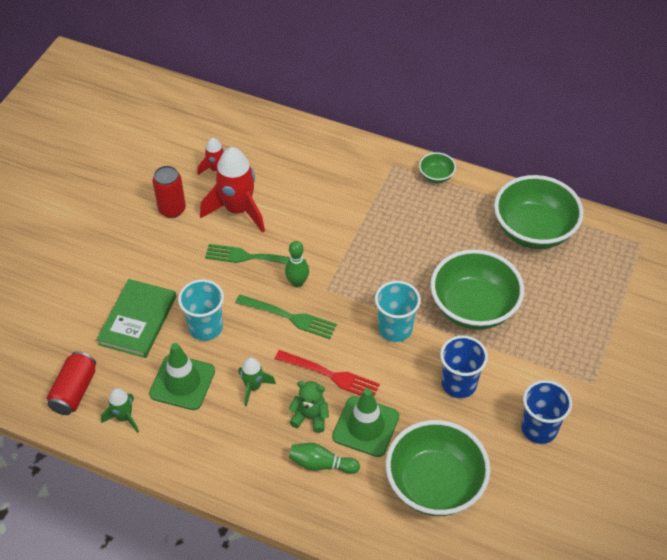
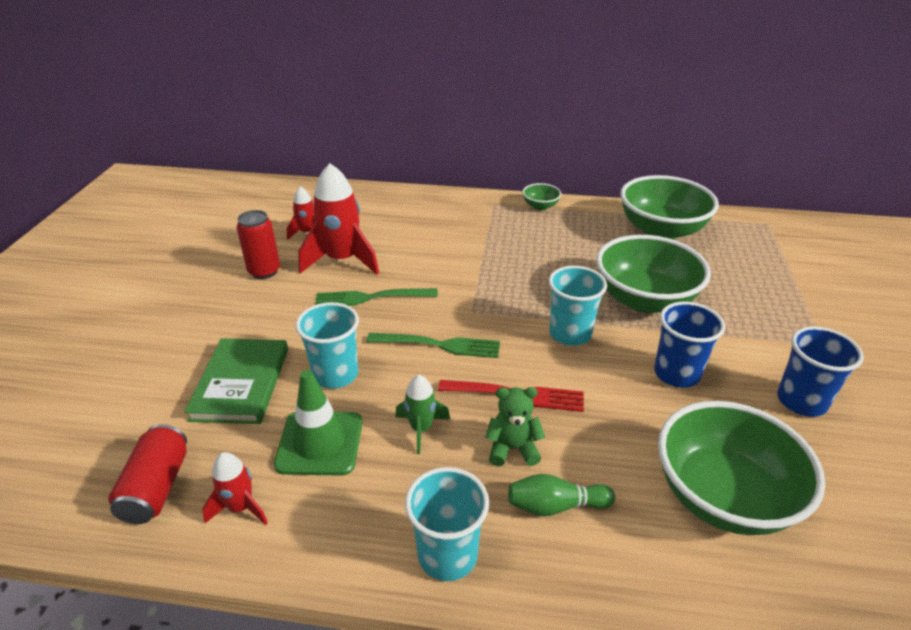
camera: 15 degrees left, 15 degrees down
(124, 417) = (240, 507): green rocket -> red rocket
(242, 479) = (447, 555): none -> turquoise cup
(297, 282) = (435, 311): green bowling pin -> none
(365, 426) = (591, 444): green traffic cone -> none

